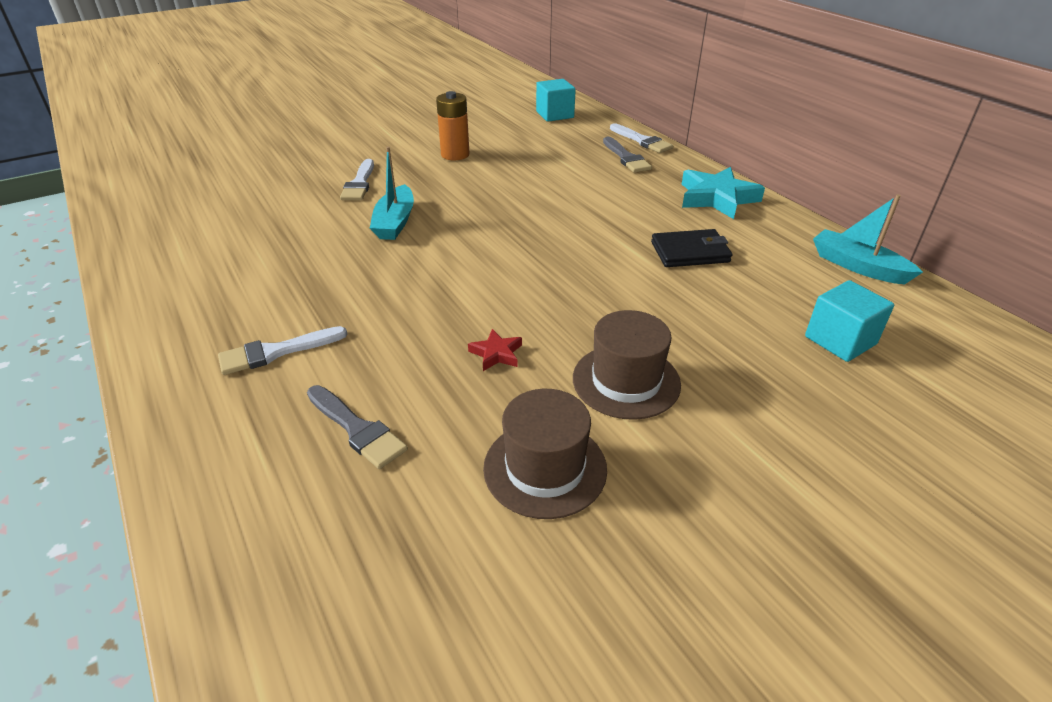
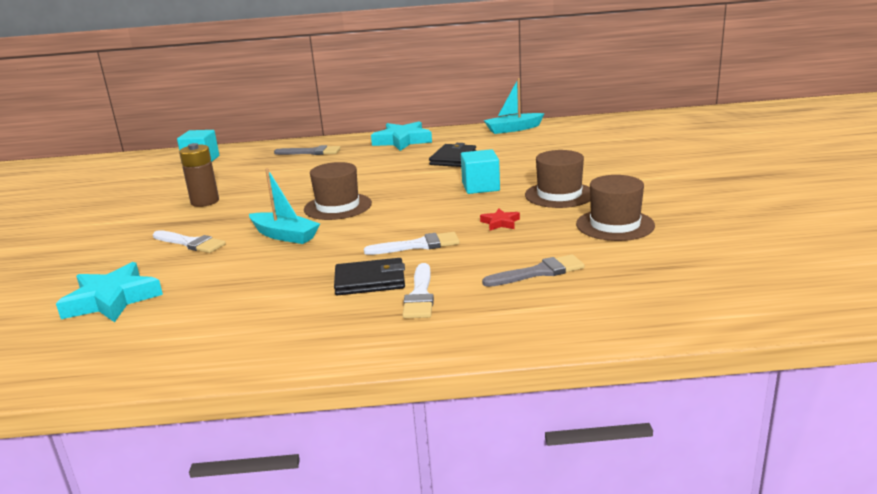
camera: 60 degrees left, 15 degrees down
(241, 194) = (112, 300): none -> turquoise star
(304, 308) = (370, 281): none -> black wallet
(455, 155) = (205, 202): orange battery -> brown battery
(483, 225) = (337, 206): none -> brown hat
(642, 140) = (294, 144): white brush -> white brush (418, 245)
(840, 340) = (570, 146): turquoise cube -> turquoise cube (480, 187)

